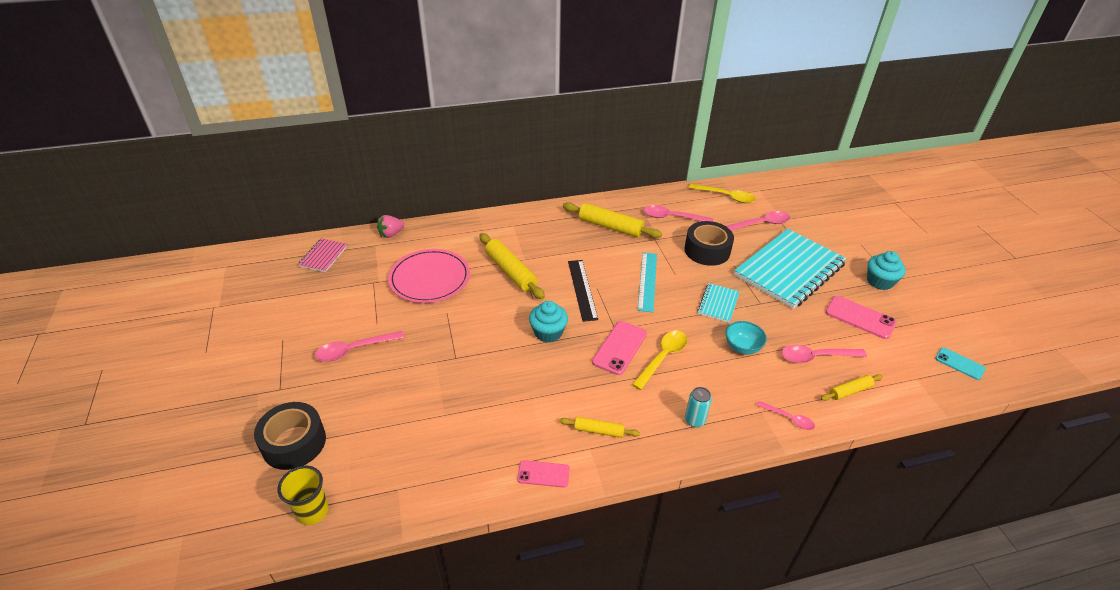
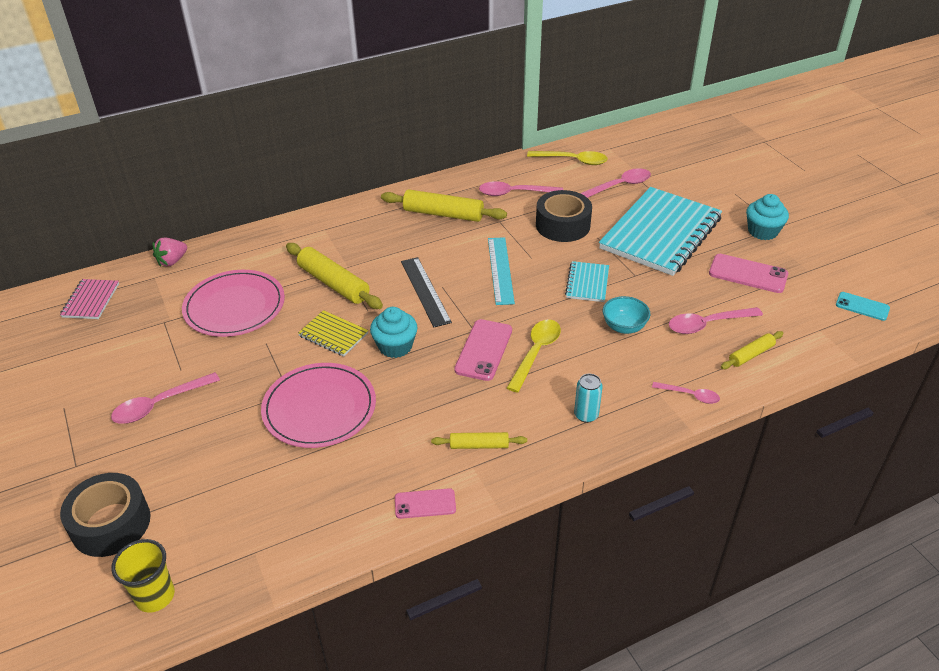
camera: 10 degrees left, 0 degrees up
(476, 375) = (319, 408): none -> pink plate
(501, 314) = (333, 335): none -> yellow notebook

